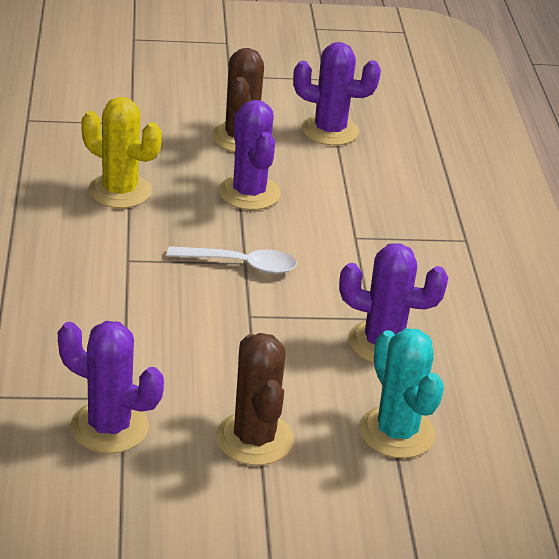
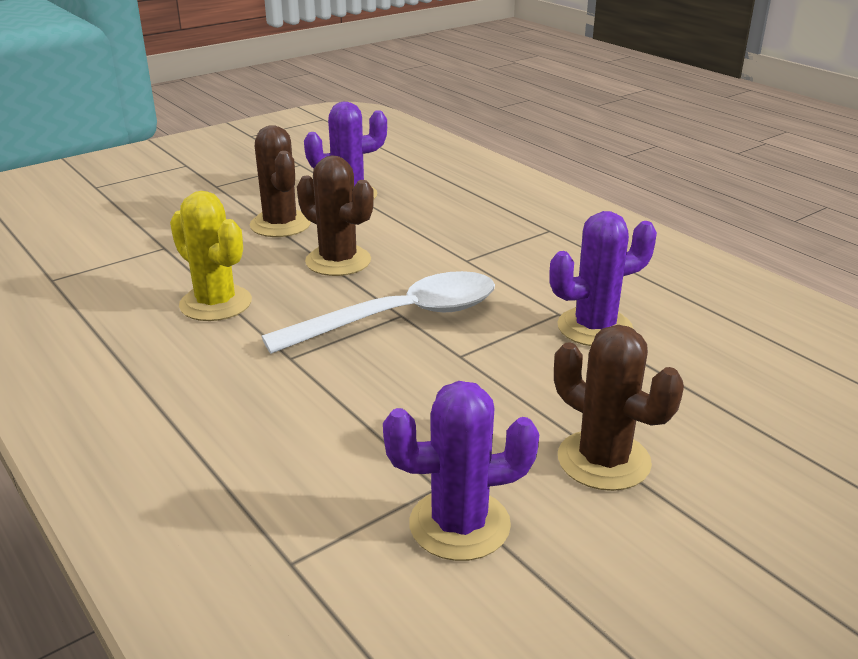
camera: 30 degrees left, 5 degrees down
(120, 191) = (216, 303): yellow cactus -> yellow cactus turned 45 degrees clockwise
(240, 264) = (400, 318): white spoon -> white spoon, size x1.70
(249, 193) = (338, 261): purple cactus -> brown cactus
(396, 432) = (703, 392): turquoise cactus -> none

